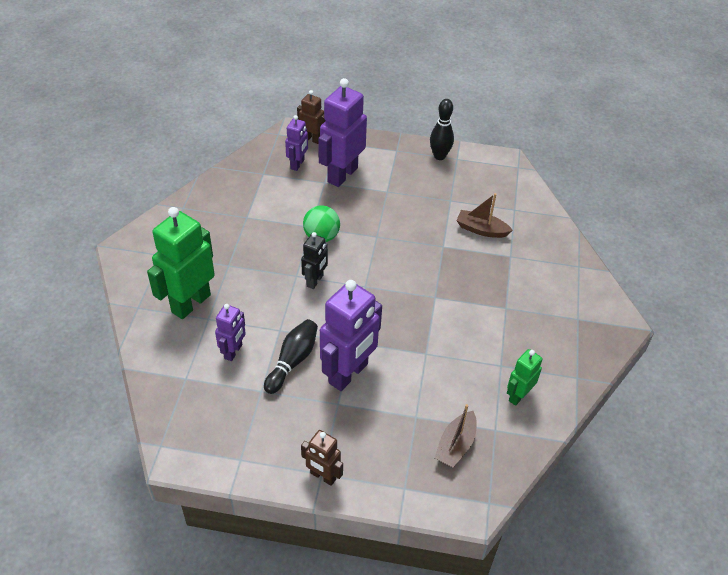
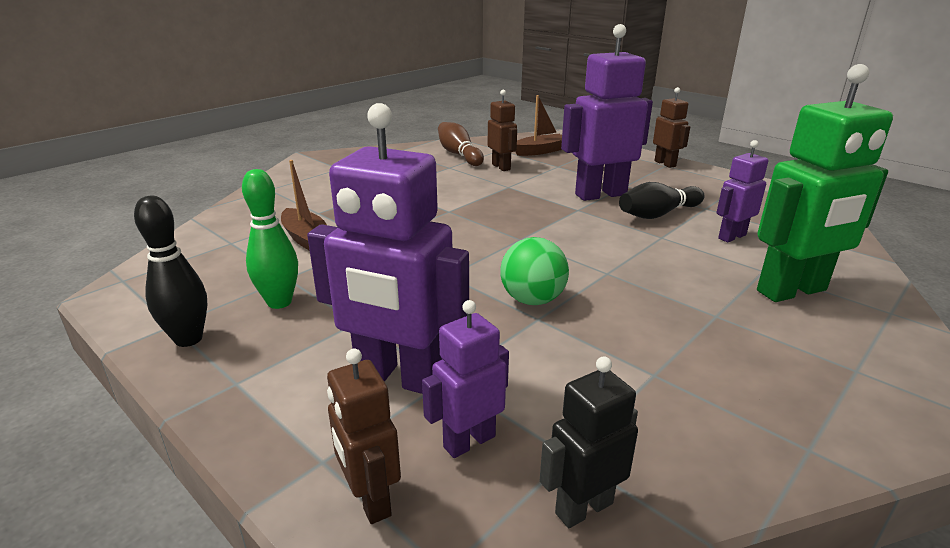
camera: 145 degrees left, 20 degrees down
(315, 281) = (583, 260): black robot -> black robot (583, 507)
(342, 175) = (399, 378): purple robot -> purple robot turned 45 degrees clockwise
(432, 186) = (279, 302): none -> green bowling pin
(460, 387) = (501, 167): none -> brown robot
(518, 395) = (459, 154): green robot -> brown bowling pin

